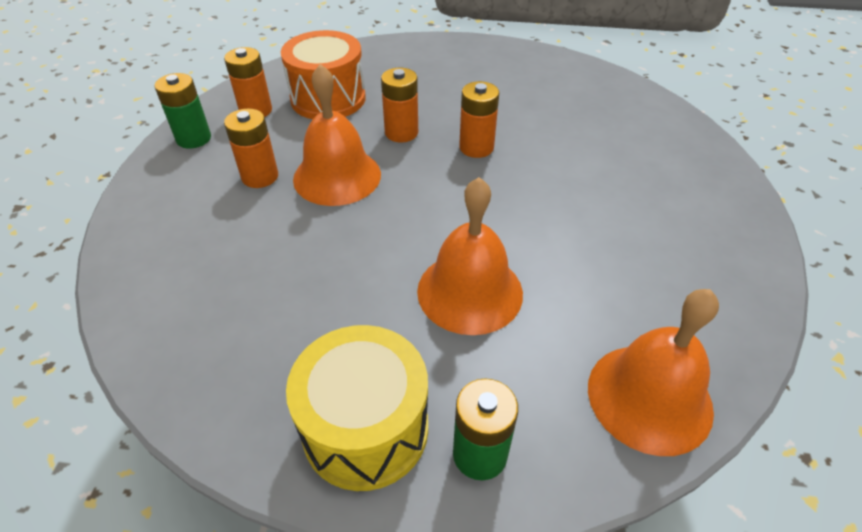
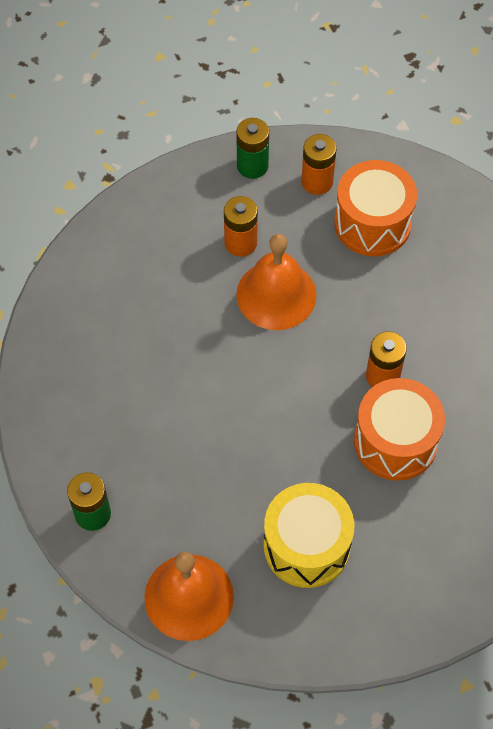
camera: 60 degrees right, 15 degrees up
(365, 428) = (74, 444): yellow drum -> yellow drum (306, 546)
(401, 133) = (363, 308): orange battery -> none
(470, 291) = (214, 449): orange bell -> none
(547, 165) = (395, 441): none -> orange drum

